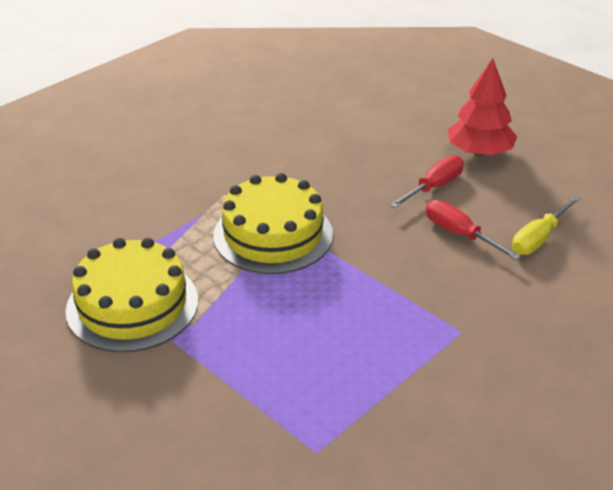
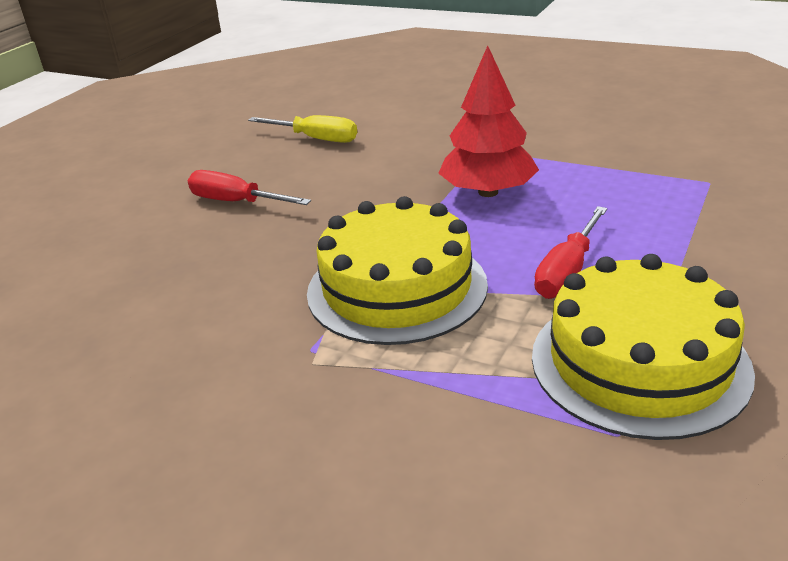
camera: 105 degrees left, 5 degrees down
(460, 234) = (328, 174): red screwdriver -> red screwdriver (568, 271)
(479, 152) = (147, 189): red tree -> red tree (488, 192)

